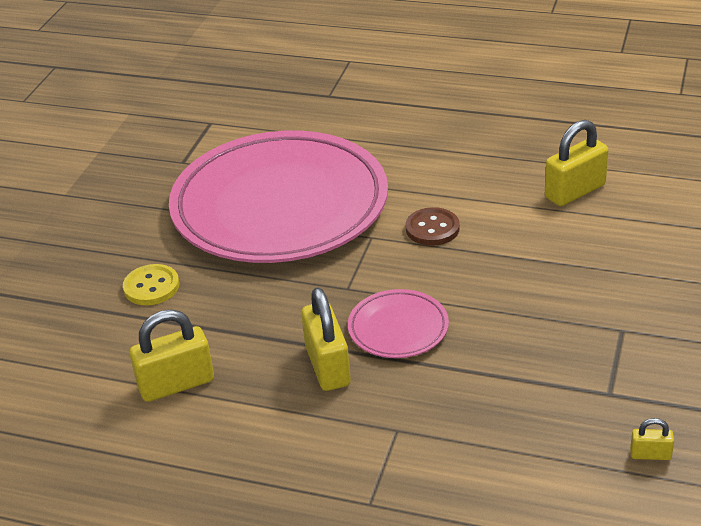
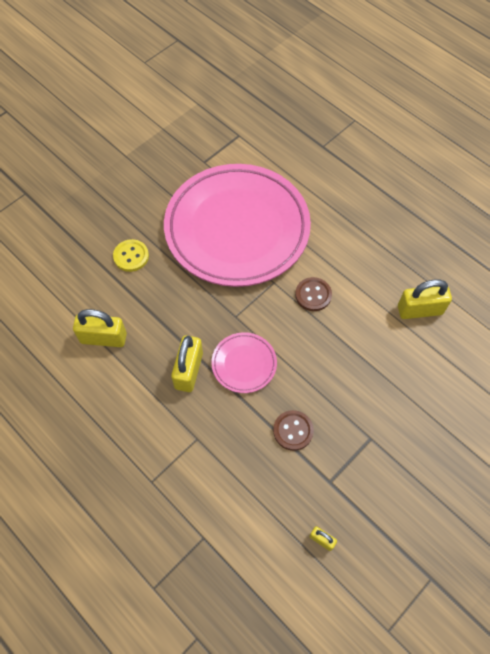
camera: 25 degrees right, 25 degrees up
(519, 365) = (293, 431): none -> brown button

